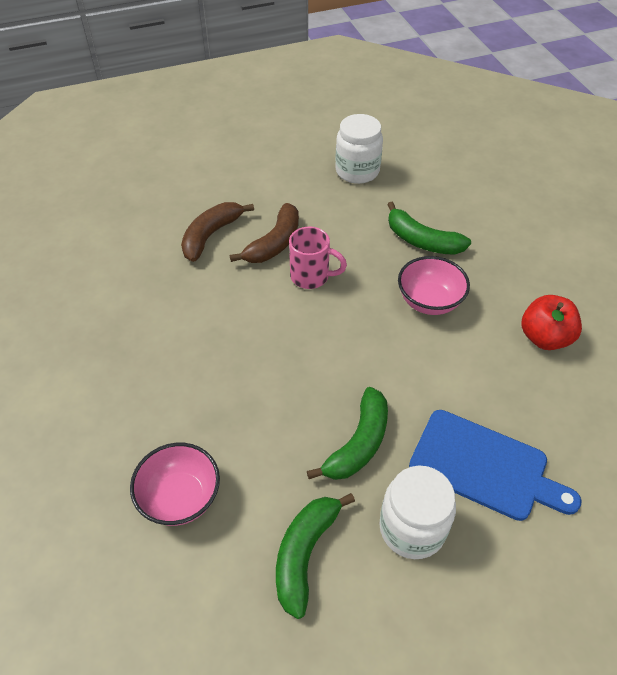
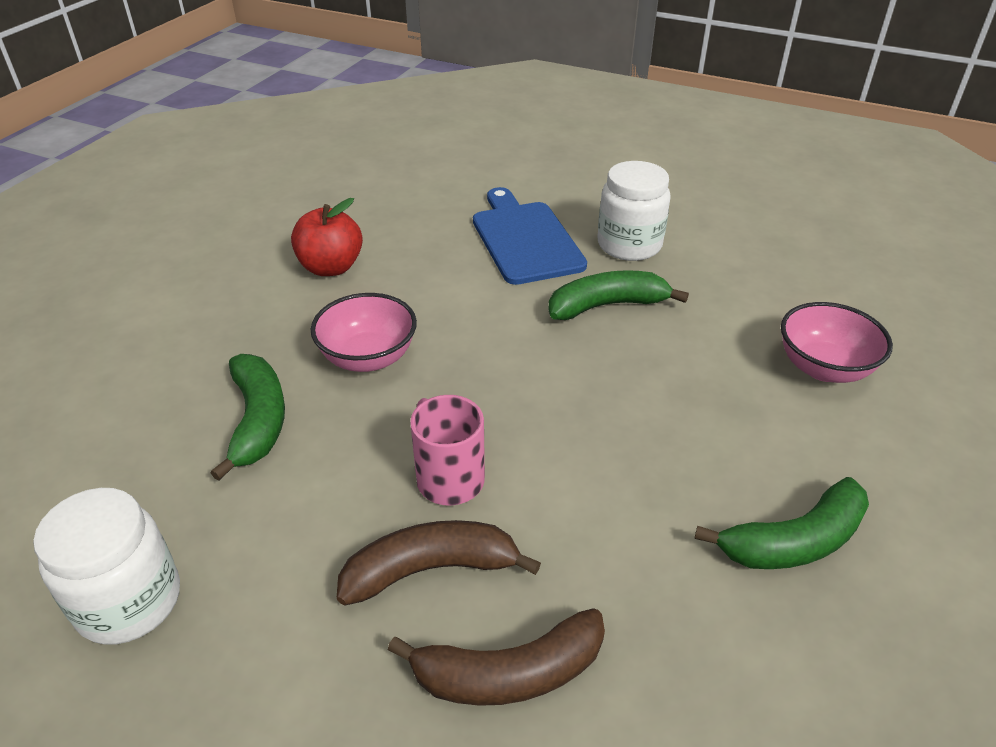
camera: 135 degrees left, 10 degrees down
(305, 554) = (733, 277): green banana -> green banana (794, 541)

